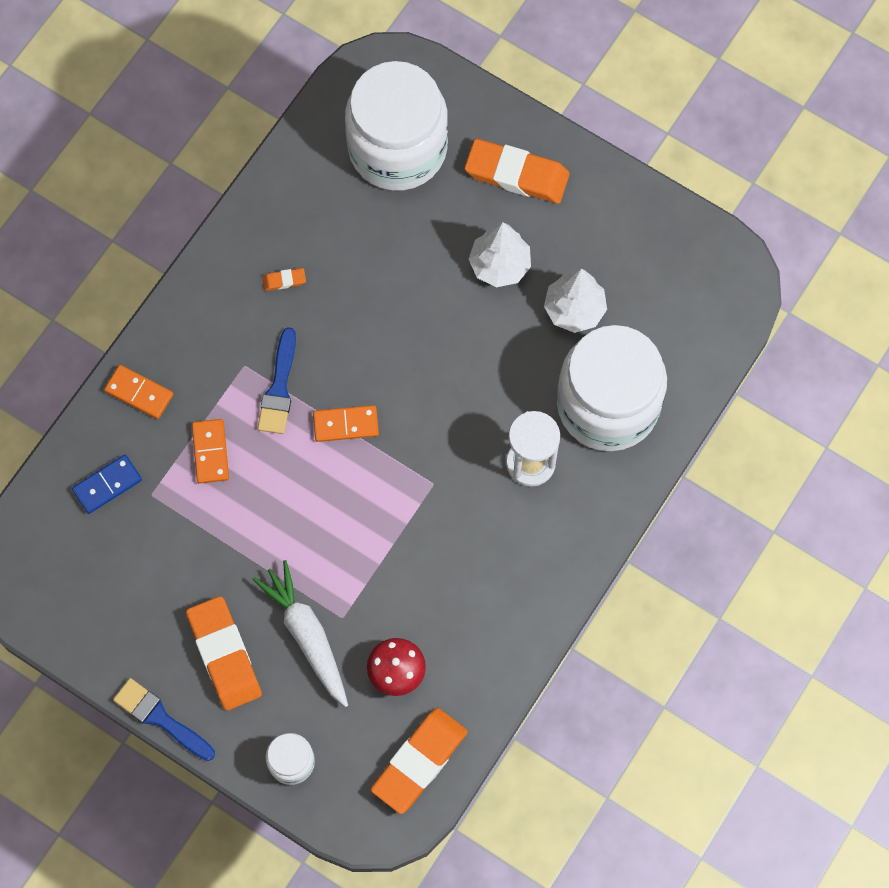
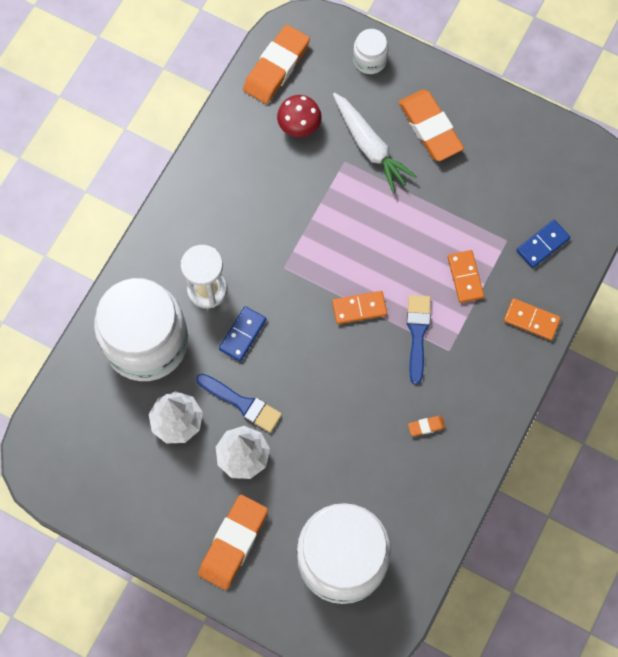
camera: 175 degrees right, 0 degrees up
(160, 718) = (470, 81): blue brush -> blue brush (242, 403)
(490, 404) = (243, 334): none -> blue domino
(516, 174) = (233, 543): orange eraser -> orange eraser turned 75 degrees counterclockwise

